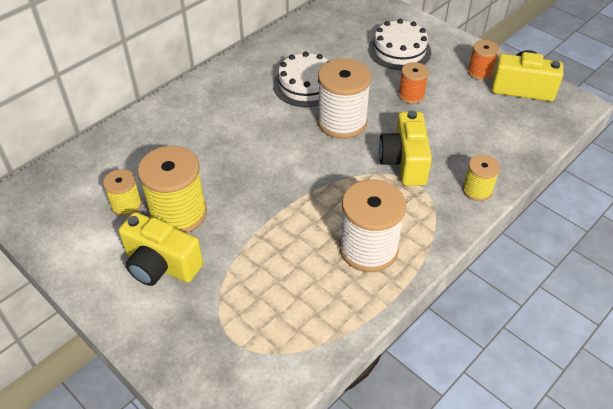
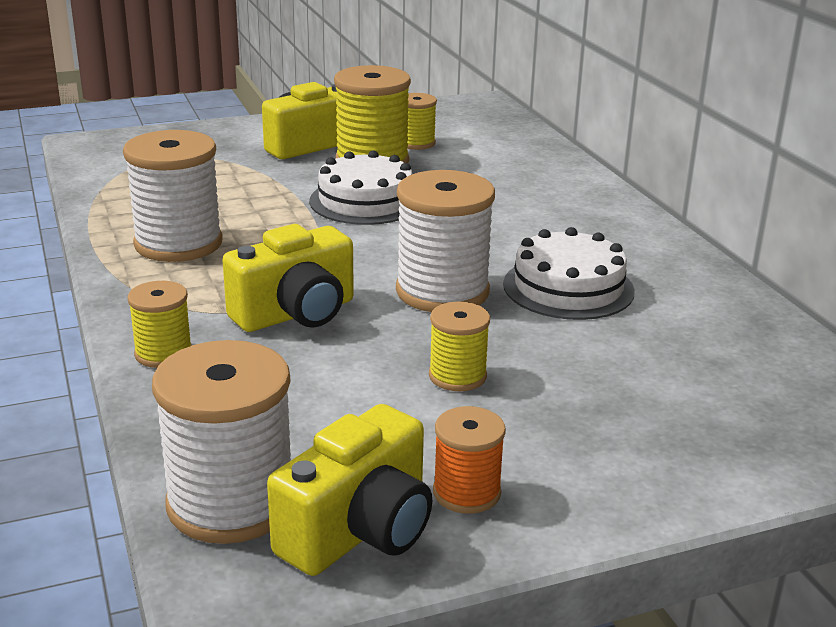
camera: 115 degrees right, 20 degrees down
(399, 50) = (622, 413): white cake -> white cake (365, 201)
(404, 162) = (296, 314): yellow camera -> yellow camera turned 120 degrees clockwise
(411, 95) = (457, 376): orange spool -> yellow spool
(541, 122) = (231, 503): none -> white spool

